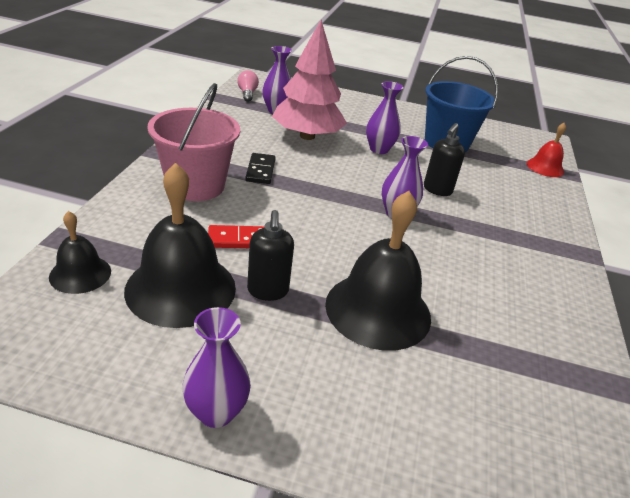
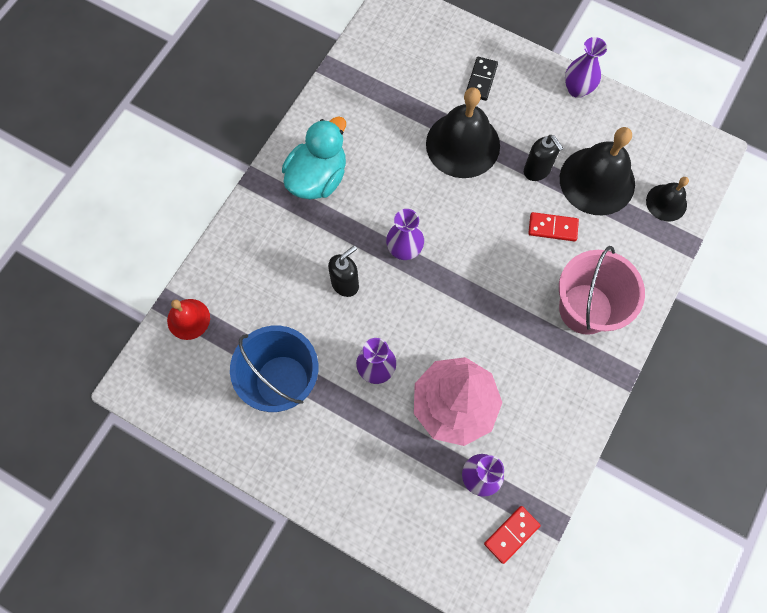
camera: 160 degrees left, 35 degrees up
(247, 94) = (511, 534): pink light bulb -> red domino
(260, 170) = (520, 331): black domino -> black domino (481, 80)
(268, 291) = (537, 171): black soap dispenser -> black soap dispenser turned 135 degrees clockwise
(526, 261) = (317, 178): none -> turquoise duck

